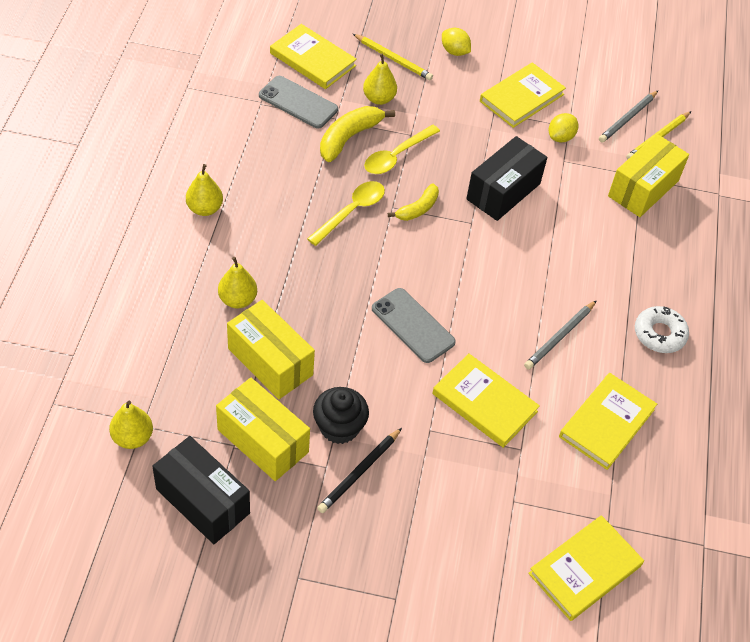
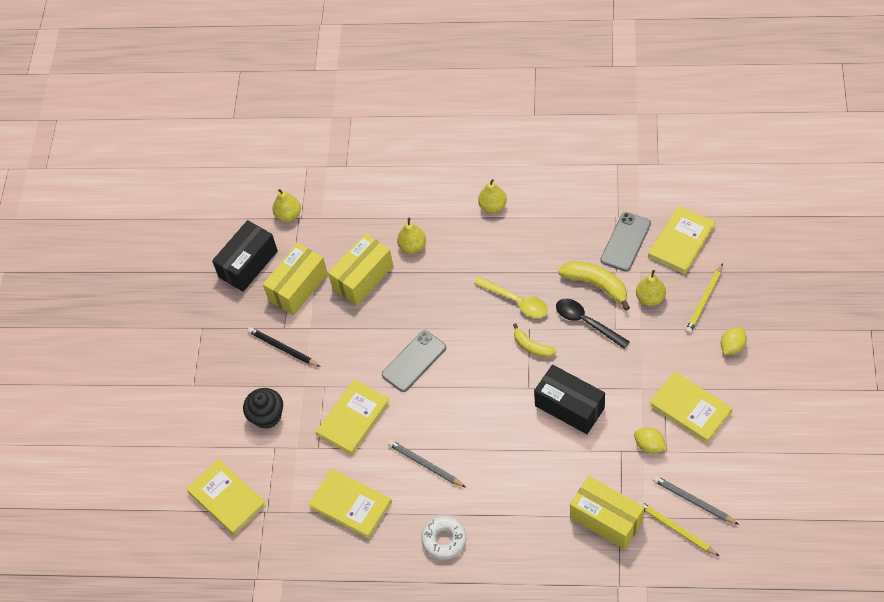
camera: 95 degrees right, 5 degrees up
(339, 427) = (316, 330): black cupcake -> black cupcake (267, 416)
(396, 156) = (586, 322): yellow spoon -> black spoon

